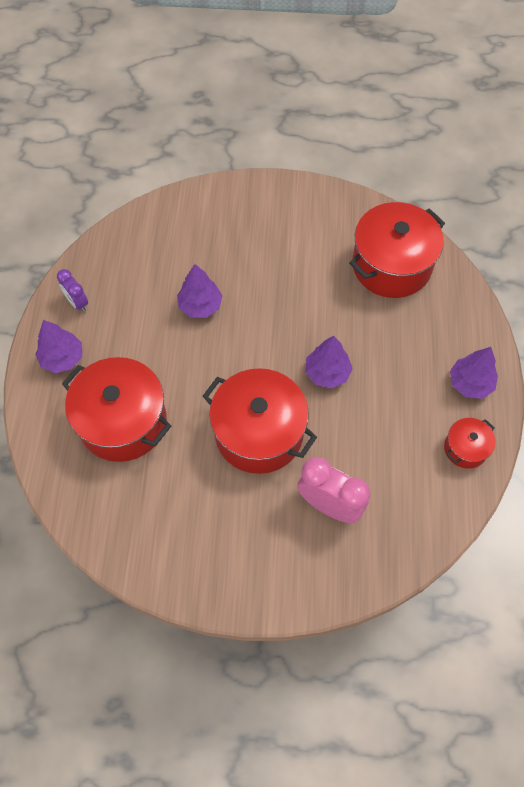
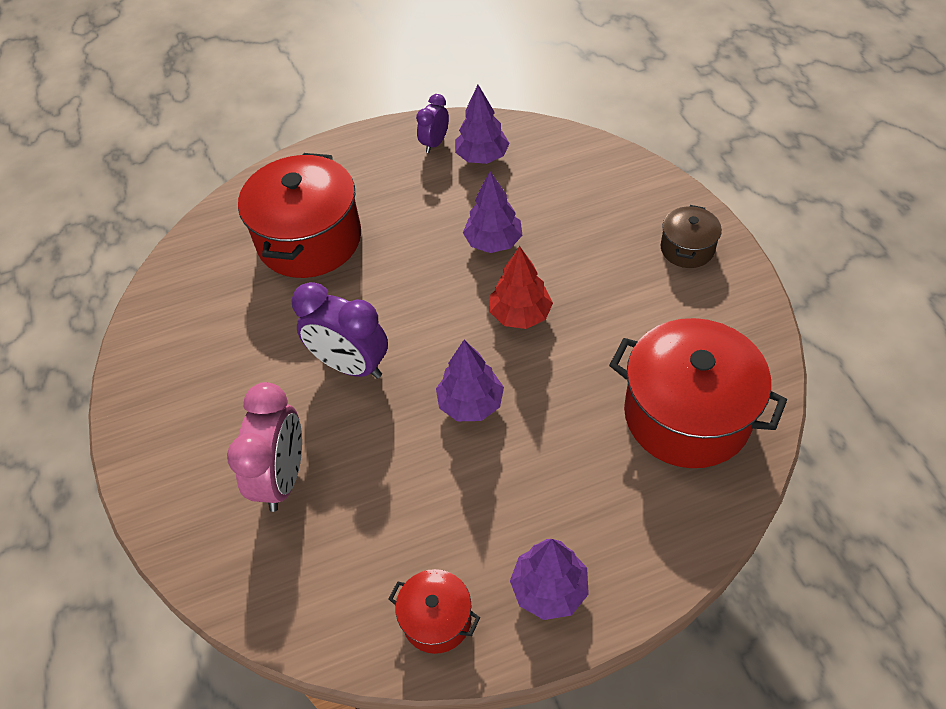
camera: 70 degrees right, 10 degrees down
(62, 358) = (361, 162): purple tree -> purple tree (482, 157)
(259, 433) = (350, 365): red pot -> purple clock
(272, 205) = (687, 248): none -> brown pot
(272, 316) = (520, 314): none -> red tree

